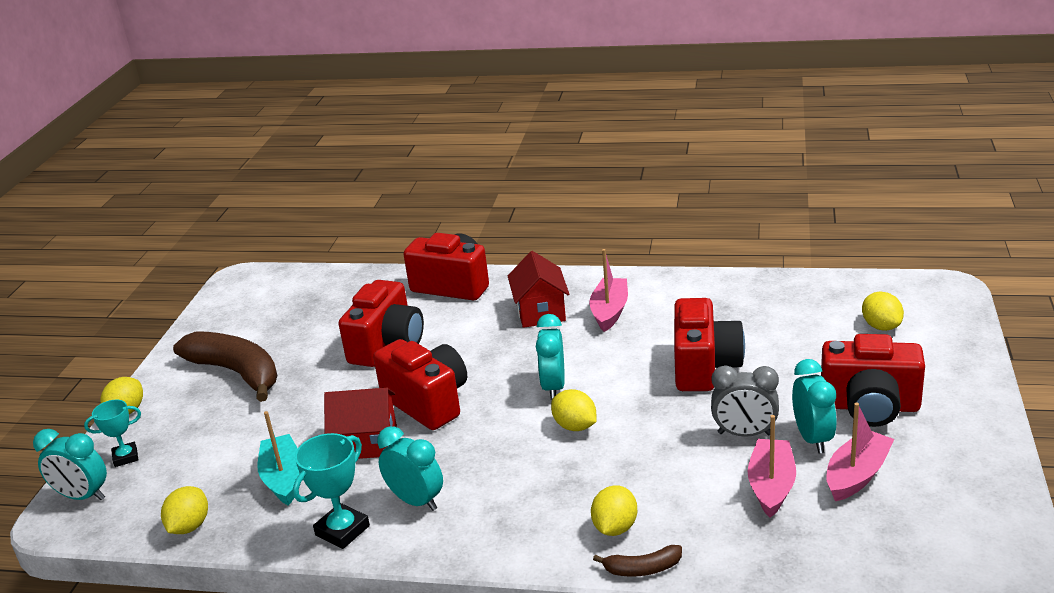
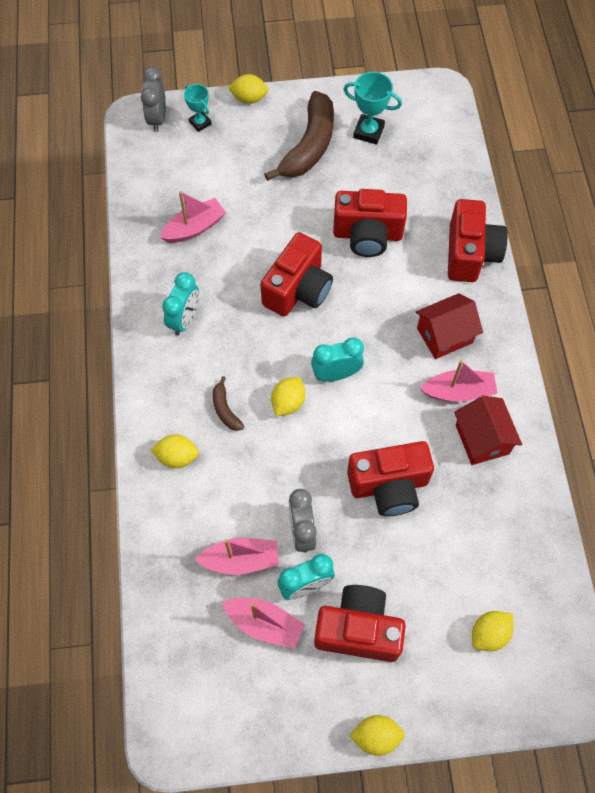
camera: 70 degrees right, 35 degrees up
(83, 496) = (157, 118): turquoise clock -> grey clock
(189, 526) = (138, 193): yellow lemon -> yellow lemon (376, 736)
(283, 478) = (194, 228): turquoise boat -> pink boat
(342, 530) = (148, 284): turquoise trophy -> turquoise trophy (368, 132)
(366, 442) = (242, 265): red house -> red house (482, 439)
(642, 569) = (138, 484): brown banana -> brown banana (225, 409)
(870, 407) = (358, 629): red camera -> red camera turned 105 degrees clockwise

